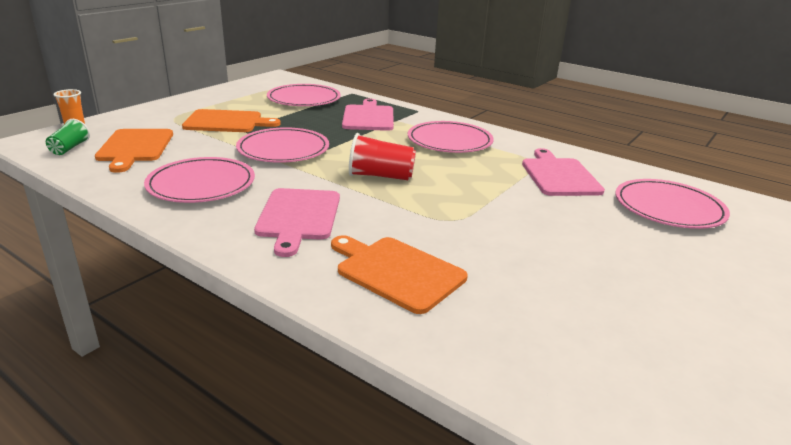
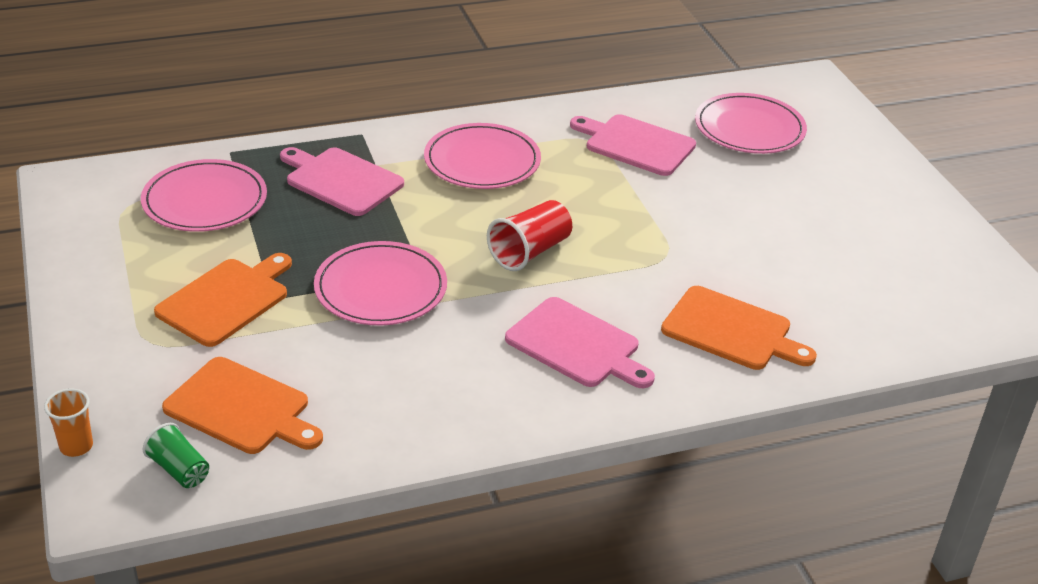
camera: 55 degrees left, 10 degrees up
(201, 184) = (427, 386): pink plate -> none
(396, 272) = (731, 330): orange cutting board -> orange cutting board turned 135 degrees counterclockwise

